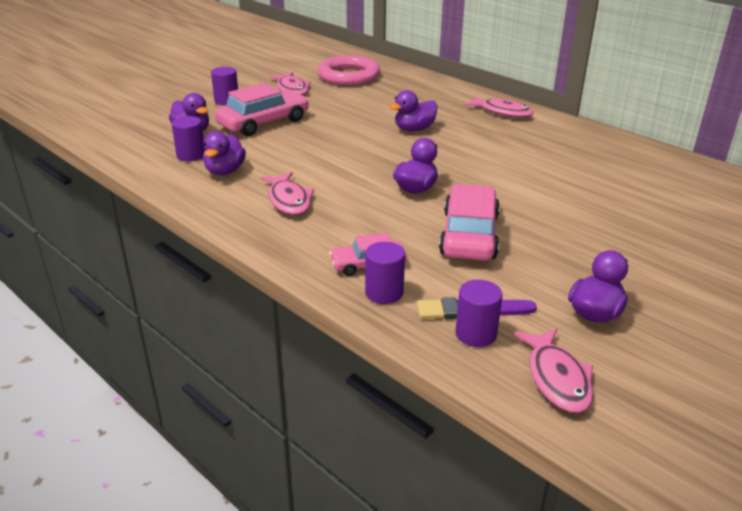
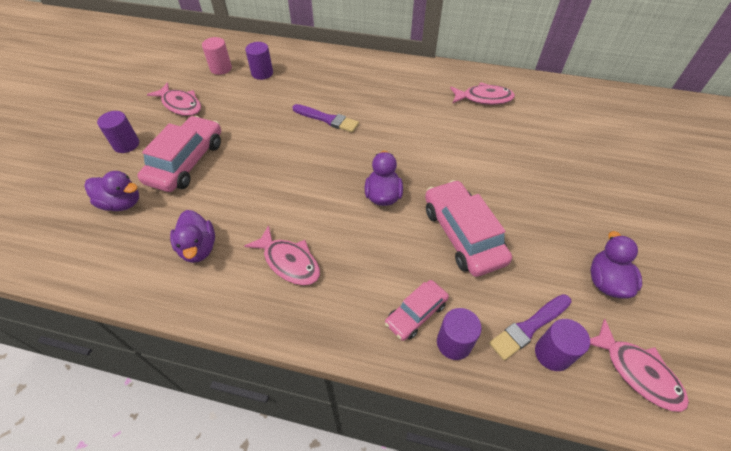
camera: 30 degrees left, 20 degrees up
(191, 155) = (146, 240): purple cylinder -> purple cylinder (262, 73)
(348, 76) = (221, 68): pink ring -> pink cylinder
(414, 129) = (327, 119): purple duck -> purple brush
(502, 112) = (380, 72): pink fish -> pink fish (484, 98)

